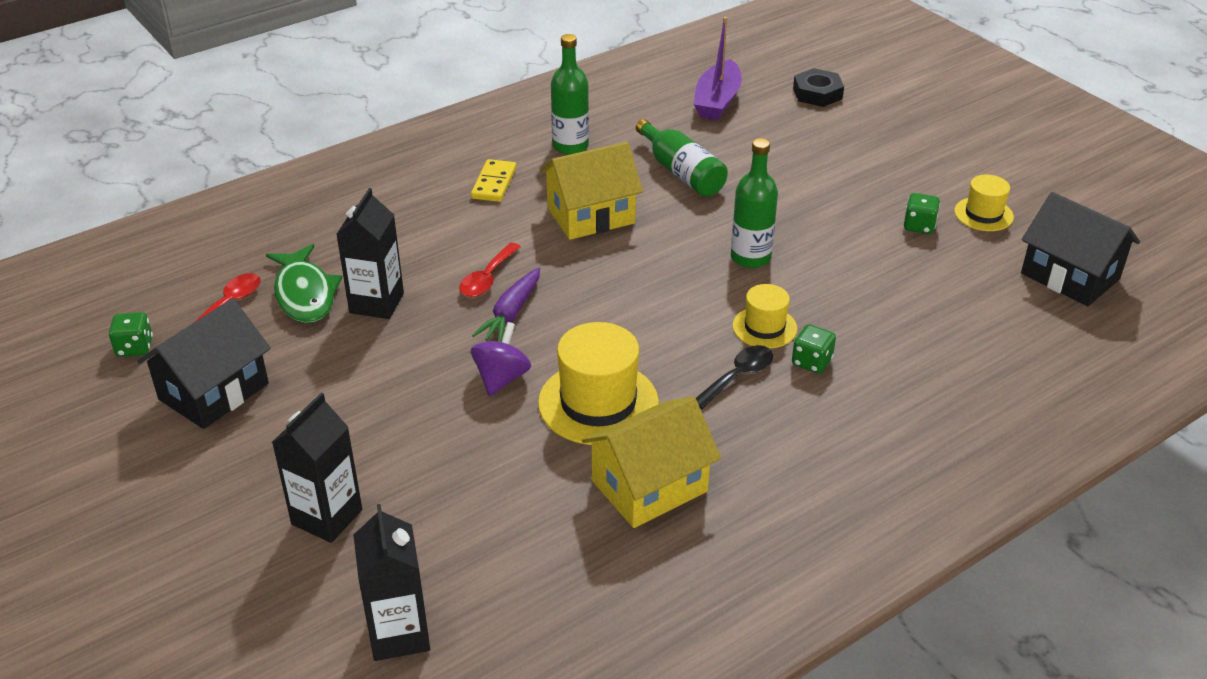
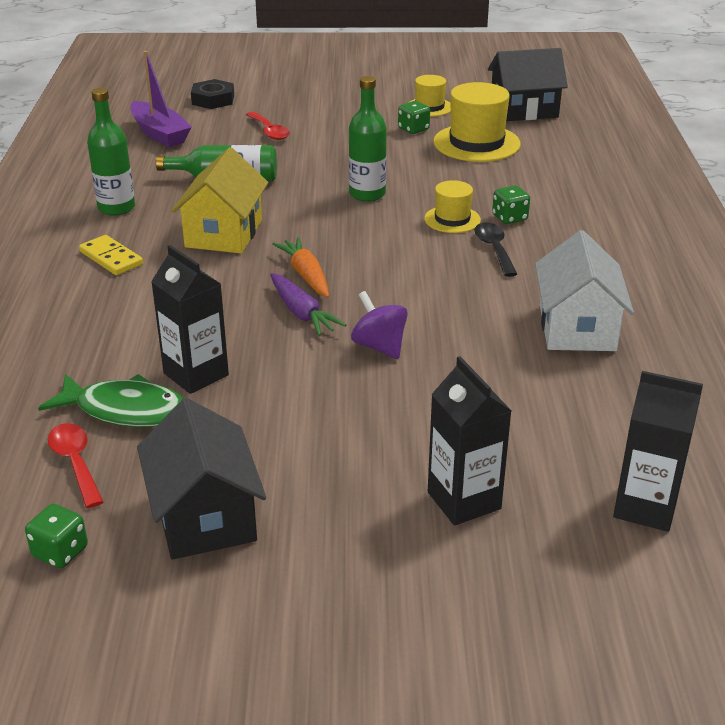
camera: 55 degrees left, 5 degrees down
(487, 278) = (239, 307): red spoon -> red spoon (269, 131)
(571, 288) = (306, 275): none -> orange carrot
(598, 403) = (460, 314): yellow hat -> yellow hat (476, 143)
(649, 486) = (577, 328): yellow house -> white house

